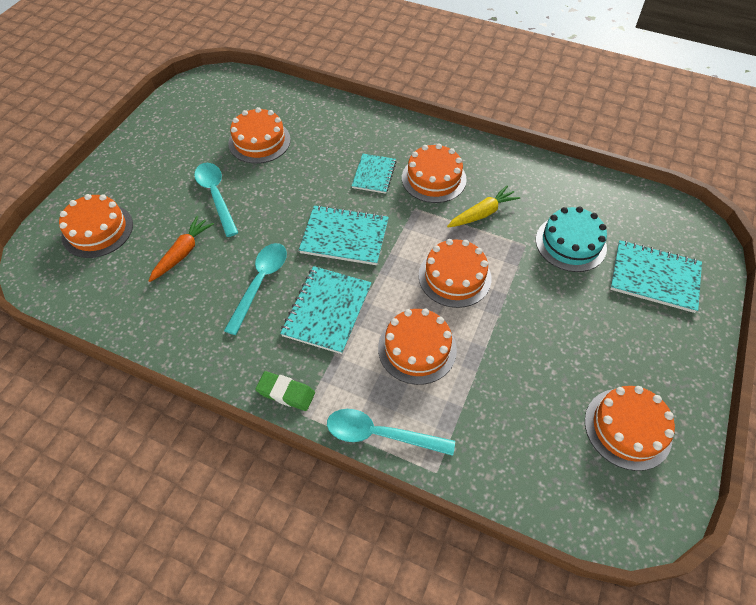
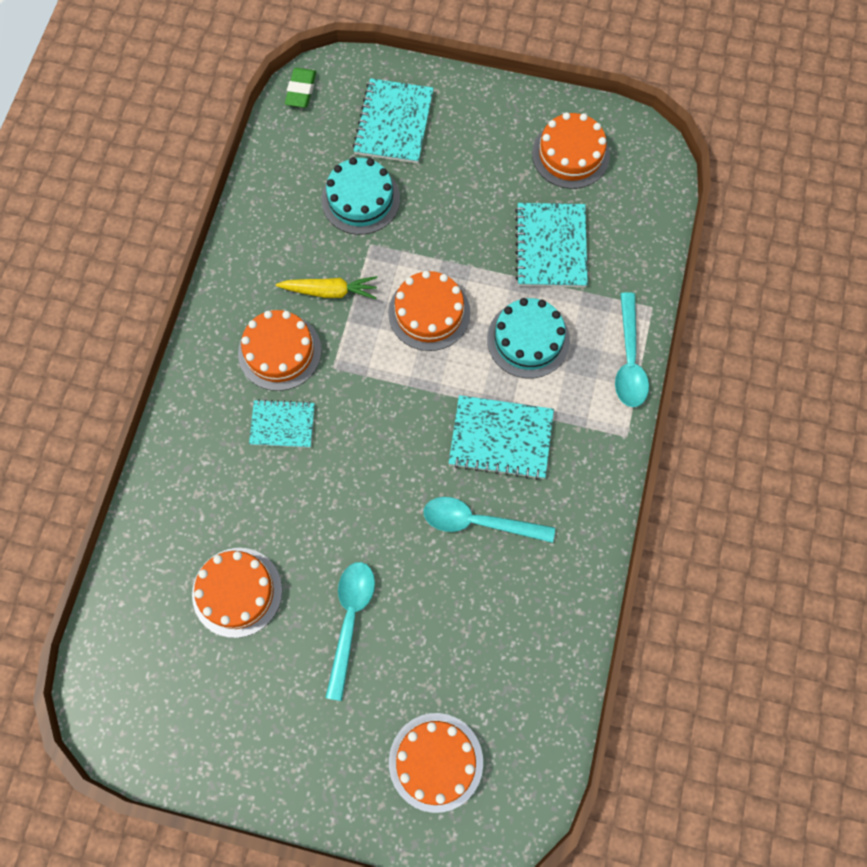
camera: 100 degrees left, 15 degrees up
(183, 253) = (452, 631): orange carrot -> none
(216, 196) = (350, 620): turquoise spoon -> turquoise spoon turned 135 degrees clockwise
(286, 393) = (608, 457): green eraser -> green eraser (301, 90)
(344, 236) = (392, 440): turquoise notebook -> turquoise notebook (550, 247)
(417, 348) = (528, 339): orange cake -> turquoise cake
(482, 213) = (330, 291): yellow carrot -> yellow carrot turned 135 degrees clockwise

